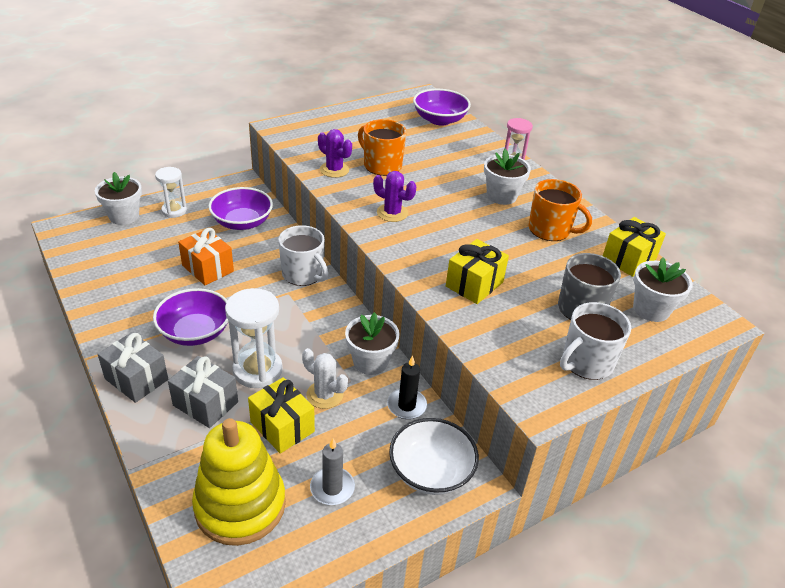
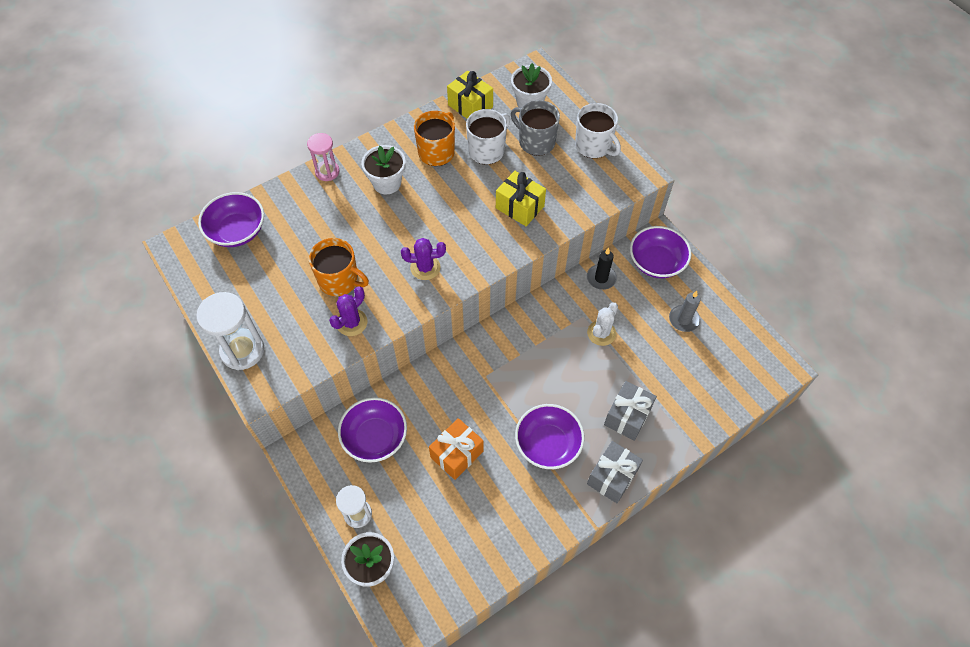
camera: 90 degrees left, 20 degrees up
(240, 505) = (711, 374): yellow stacking toy -> none
(257, 370) = (584, 385): white hourglass -> white hourglass (242, 350)
(282, 427) = (638, 358): yellow gift -> none
(303, 274) = (455, 367): white mug -> white mug (487, 150)
(370, 362) = (560, 304): white flower pot -> none
(381, 165) = (339, 280): orange mug -> orange mug turned 105 degrees counterclockwise
(392, 213) = (425, 267): purple cactus -> purple cactus turned 60 degrees clockwise
(431, 471) = (656, 262): white bowl -> purple bowl

